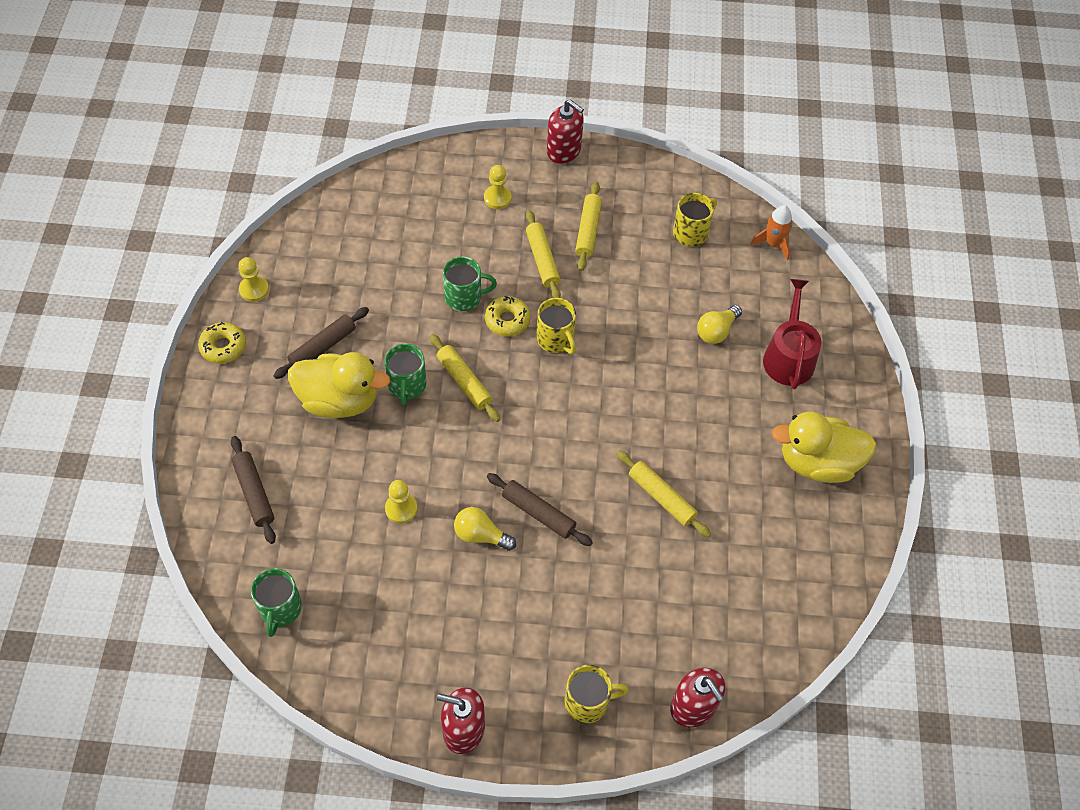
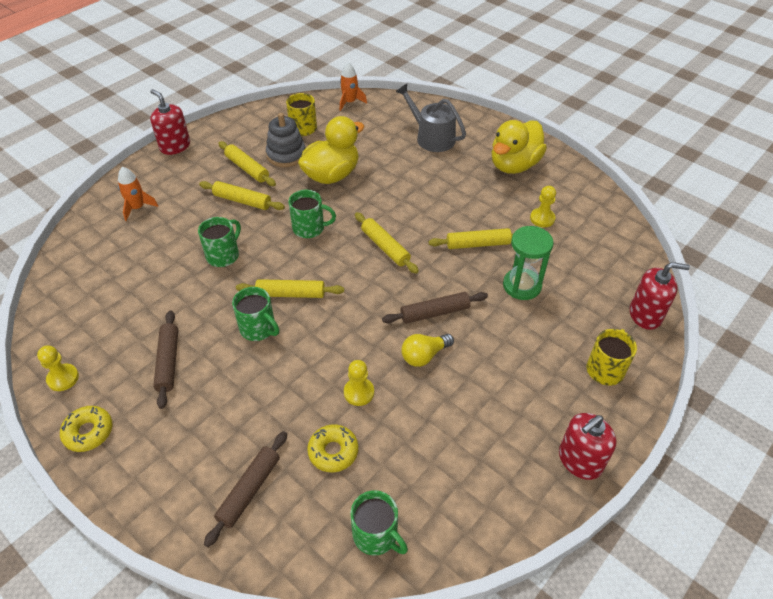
camera: 50 degrees left, 10 degrees down
(254, 493) = (249, 490): brown rolling pin -> brown rolling pin turned 75 degrees counterclockwise
(339, 400) = (226, 378): yellow duck -> yellow duck (331, 175)
(462, 188) = (138, 208): none -> orange rocket
(497, 198) = (168, 195): yellow pawn -> yellow pawn (542, 218)
(507, 320) = (267, 243): yellow donut -> yellow donut (333, 451)
(556, 339) = (309, 228): yellow mug -> green mug
(564, 151) = (175, 146): red soap dispenser -> red soap dispenser turned 120 degrees counterclockwise
(586, 419) = (385, 247): none -> yellow rolling pin
(637, 248) = (286, 155): none -> grey stacking toy
(637, 570) = (522, 286): none -> green hourglass
(716, 331) = (383, 155): yellow light bulb -> none
(788, 356) = (431, 137): red watering can -> grey watering can

